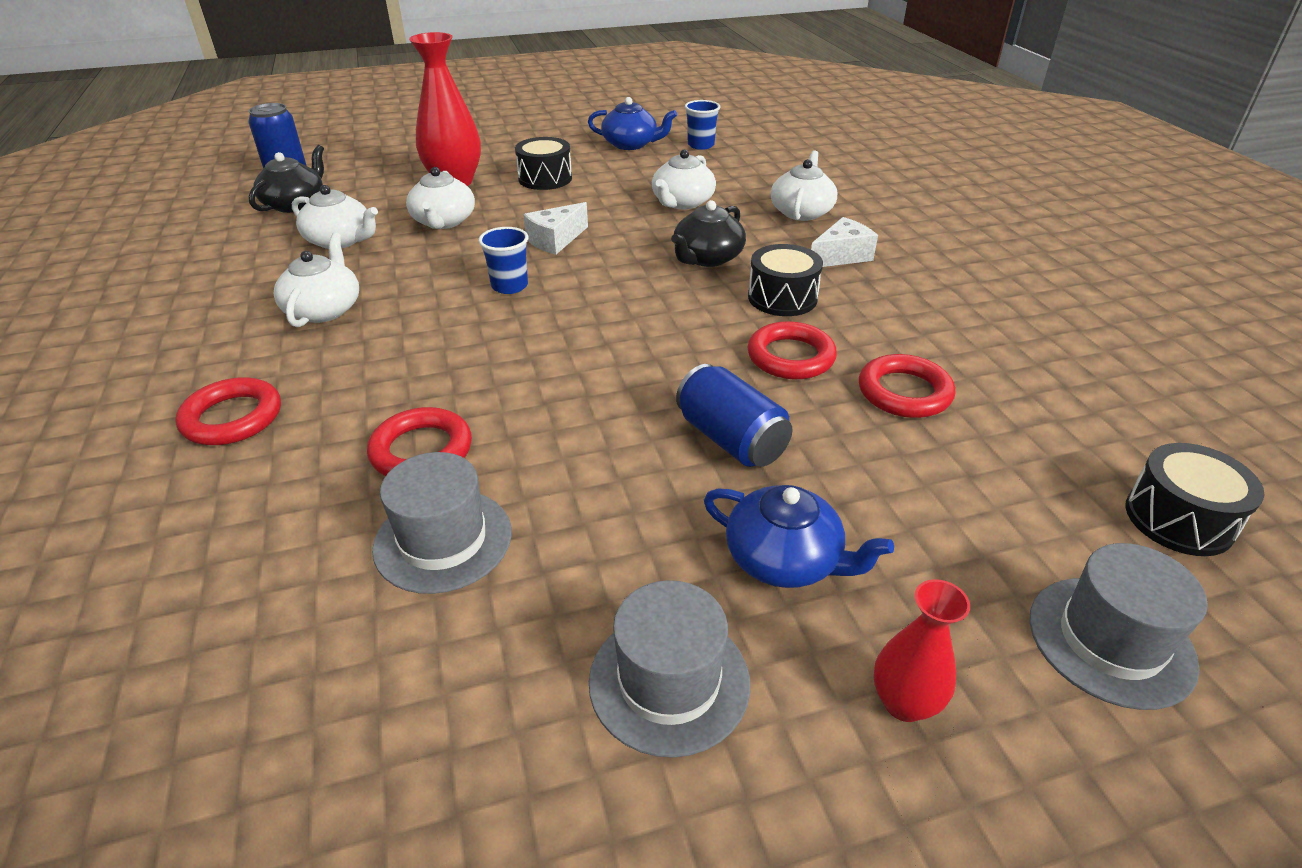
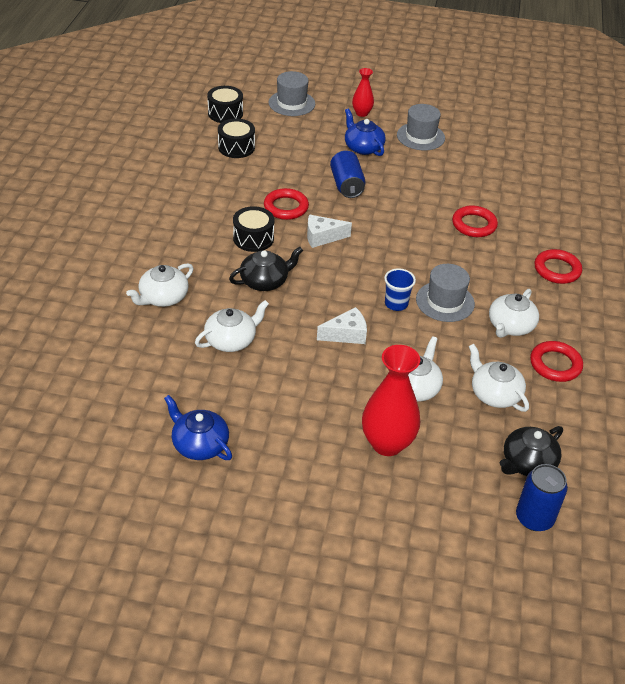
camera: 155 degrees left, 5 degrees up
(443, 540) = (474, 191): grey hat -> grey hat (445, 301)
(545, 178) = (310, 416): black drum -> black drum (236, 147)
(701, 145) = (141, 415): blue cup -> none
(841, 256) = (187, 252): white cheese -> white cheese (322, 237)
(904, 392) = (257, 176): red ring -> red ring (555, 364)

